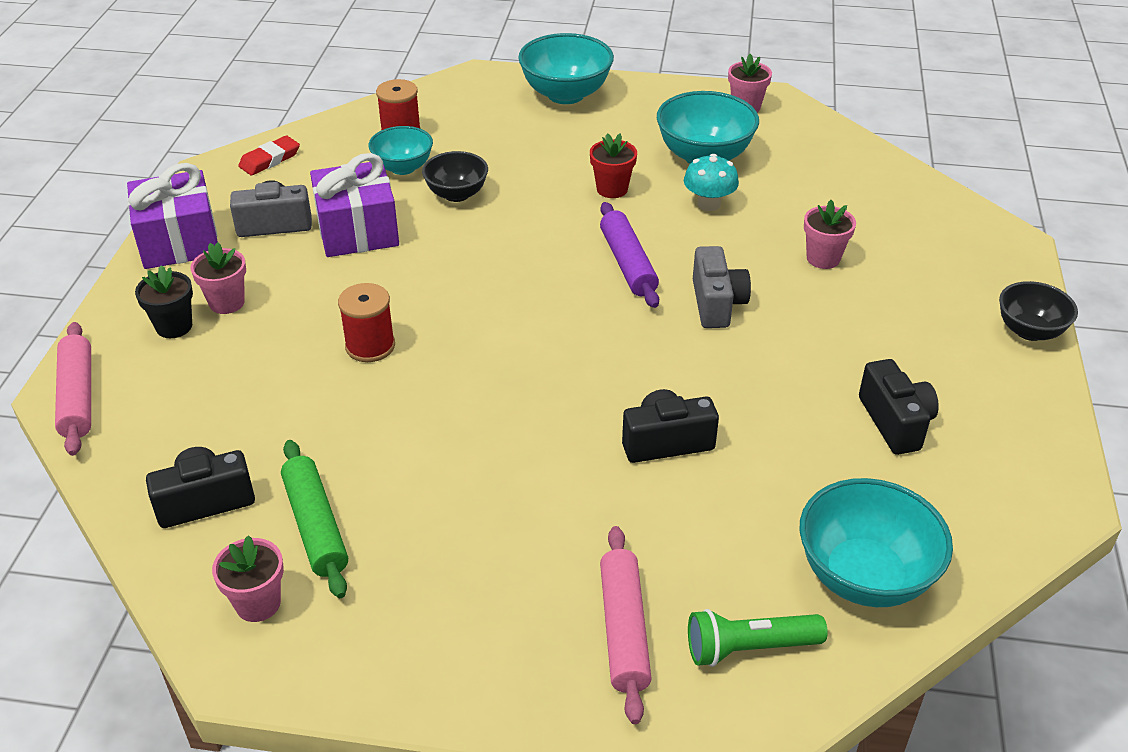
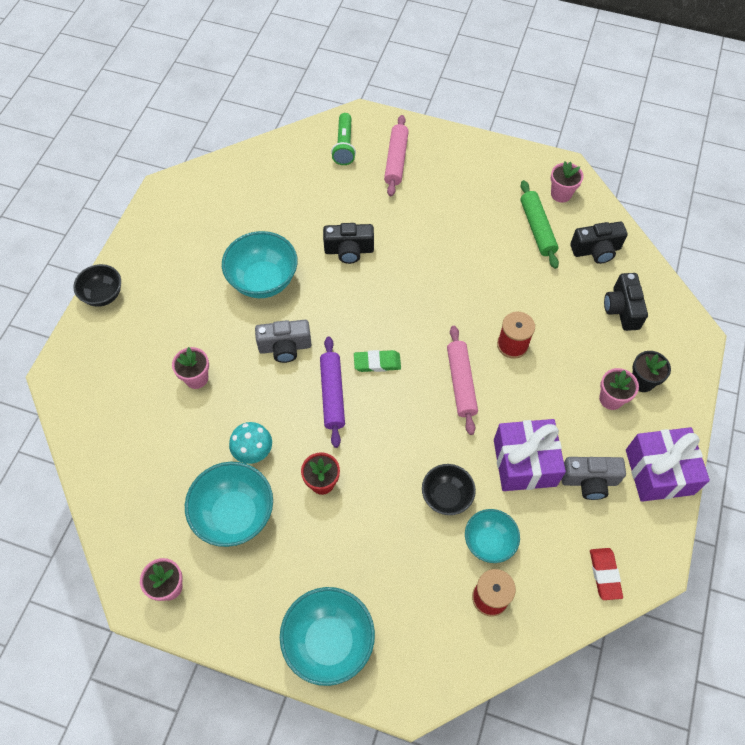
camera: 170 degrees left, 20 degrees up
(78, 396) = (687, 331): pink rolling pin -> pink rolling pin (461, 383)
(270, 159) = (605, 574): red eraser -> red eraser turned 60 degrees counterclockwise
(574, 302) = (377, 363): none -> green eraser
(716, 303) = (285, 347): grey camera -> grey camera turned 105 degrees counterclockwise
(749, 648) = (344, 146): green flashlight -> green flashlight turned 90 degrees clockwise
(864, 576) = (280, 168): turquoise bowl -> turquoise bowl (263, 281)
(895, 422) = (220, 244): black camera -> black camera (622, 309)

